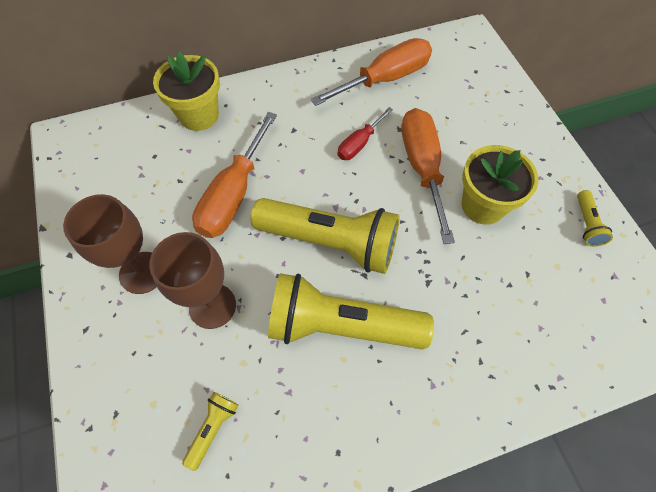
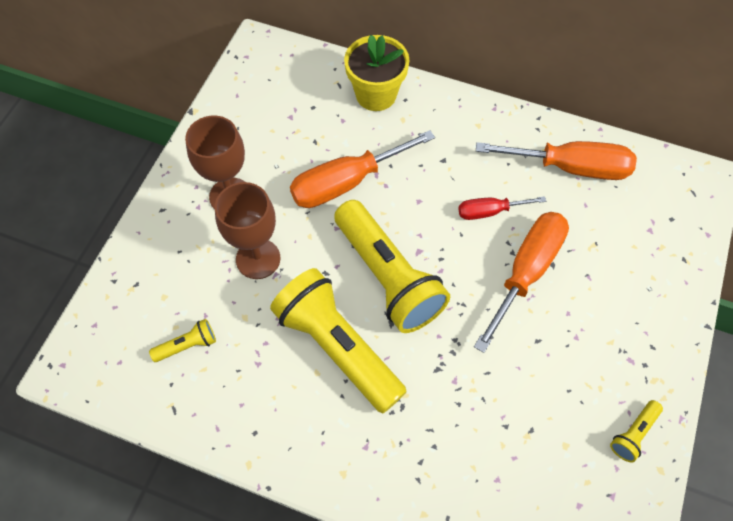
camera: 40 degrees right, 0 degrees up
(483, 205) = (549, 344): yellow flower pot -> none

